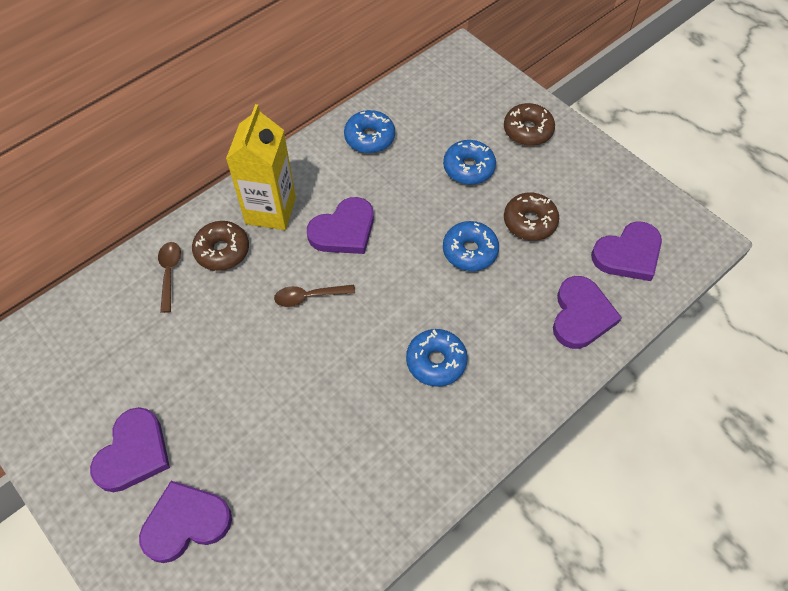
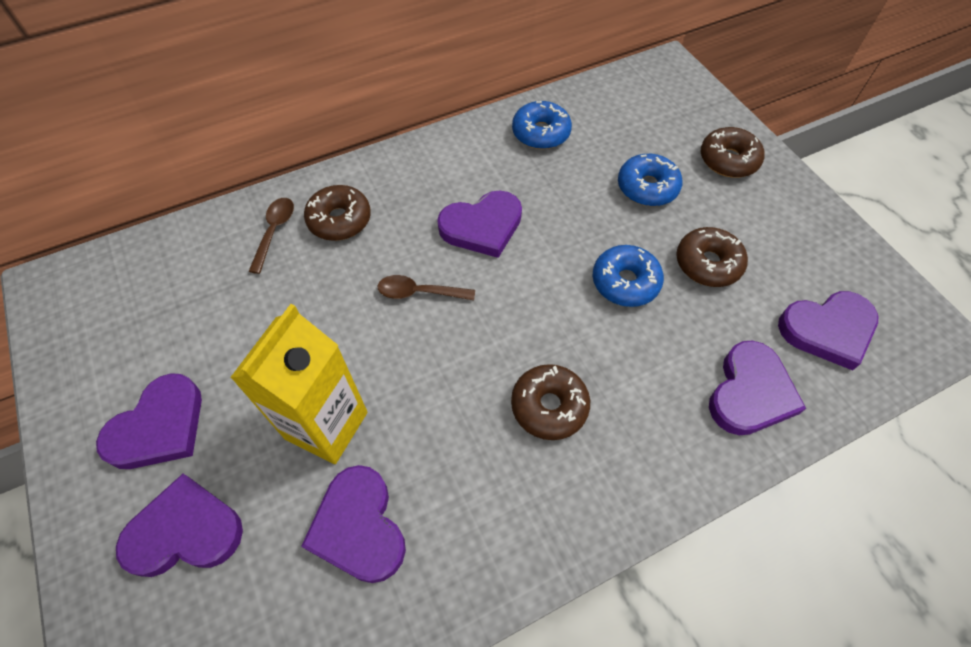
camera: 15 degrees right, 0 degrees up
(270, 210) = (407, 188): yellow carton -> yellow carton (326, 425)
(318, 485) = (359, 527): none -> purple heart
(436, 361) = (549, 406): blue donut -> brown donut

